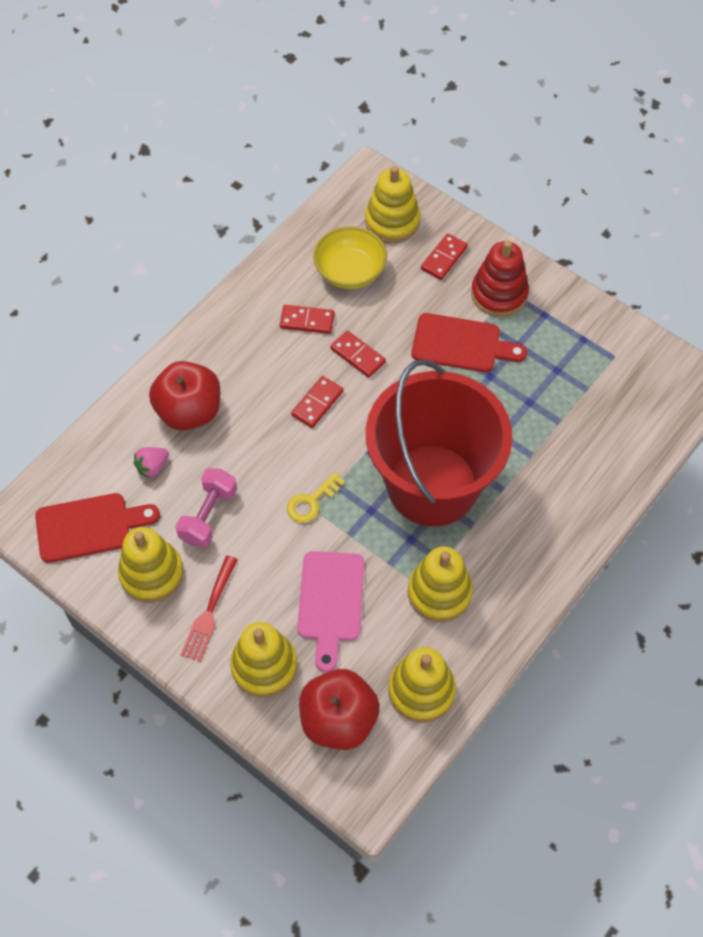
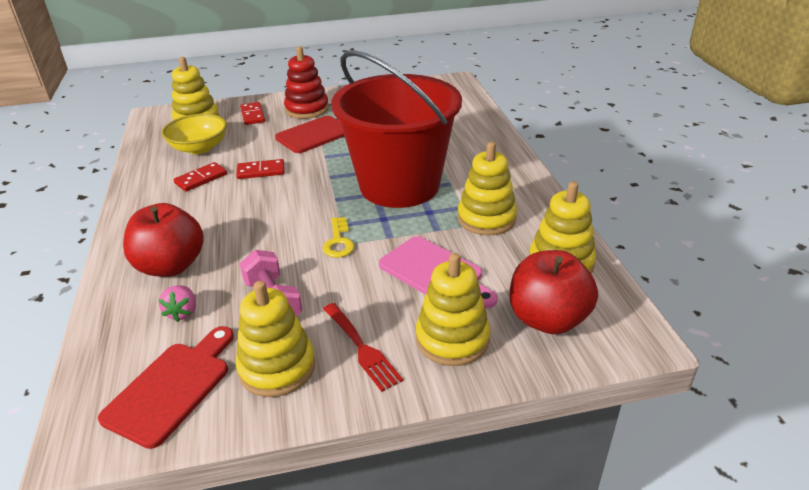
camera: 50 degrees left, 25 degrees down
(317, 403) = (267, 203): red domino -> none

